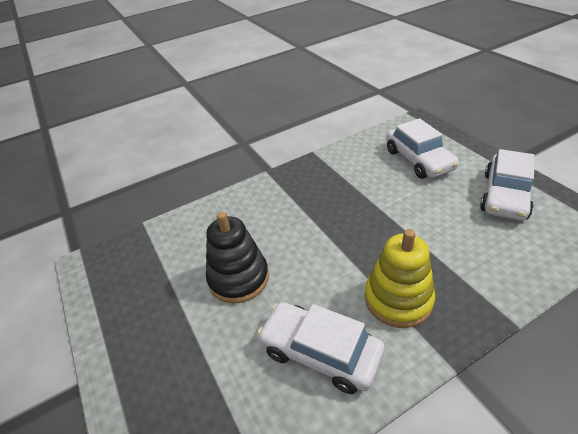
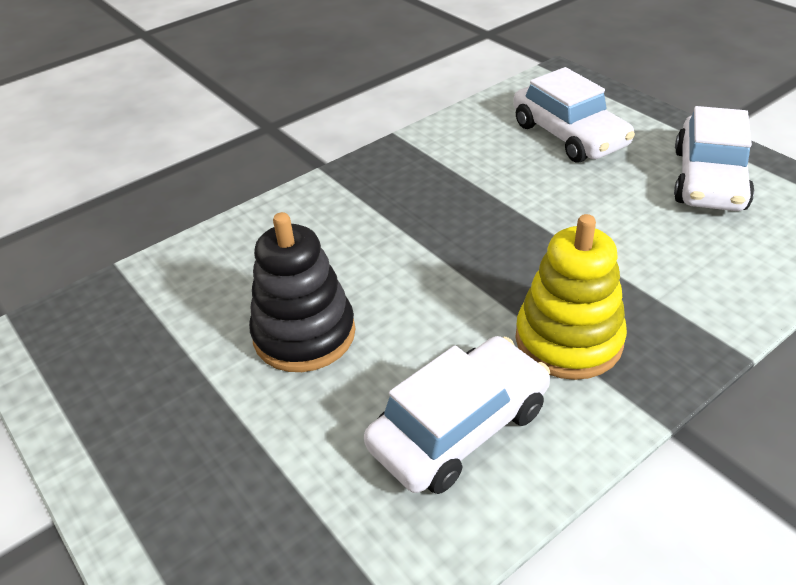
camera: 10 degrees left, 0 degrees up
(320, 352) = (459, 427): white car -> white car turned 120 degrees clockwise

